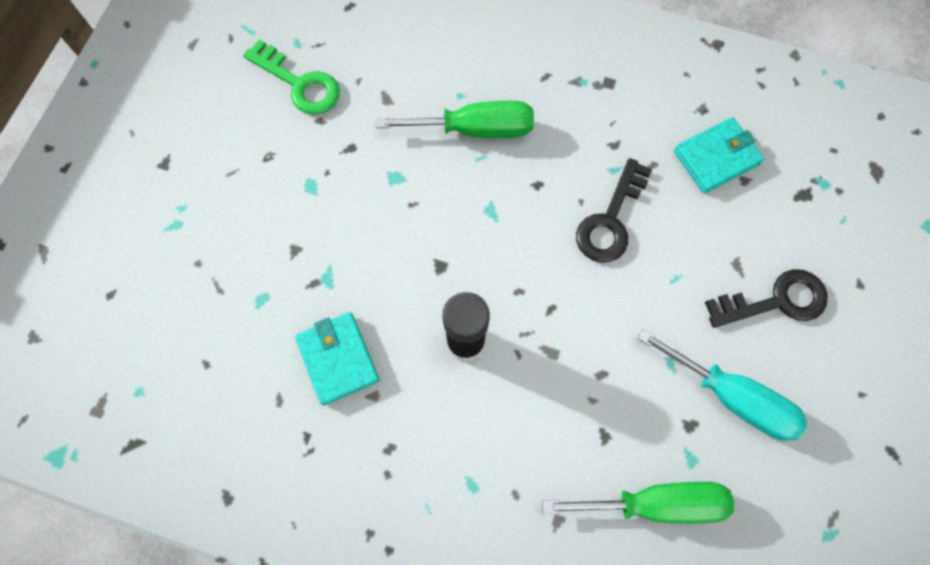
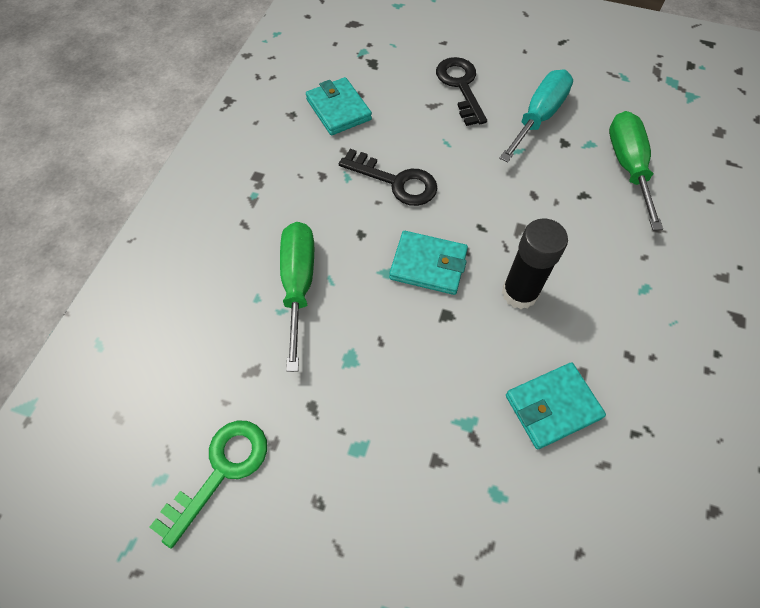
camera: 90 degrees left, 10 degrees down
(499, 250) = (428, 265): none -> turquoise wallet

